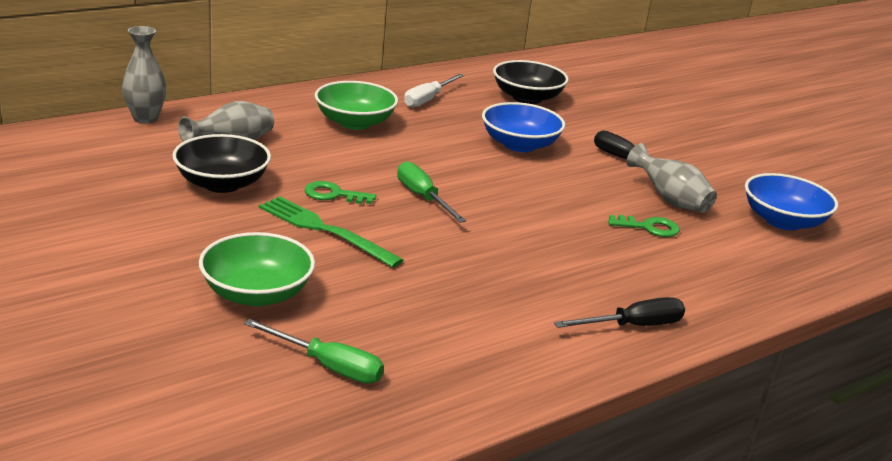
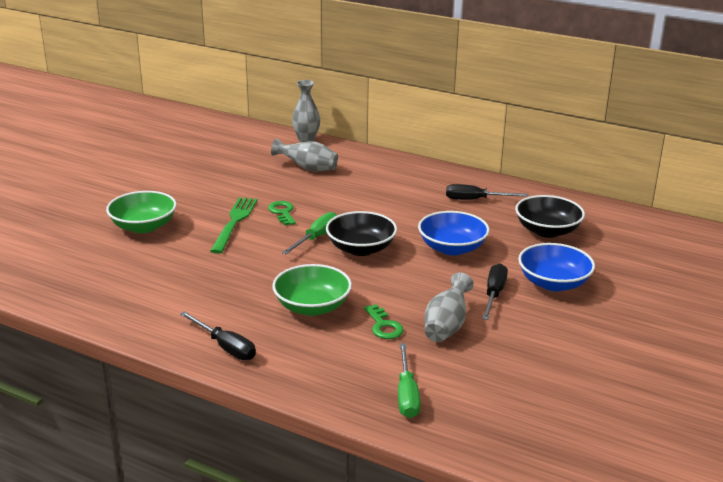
camera: 65 degrees right, 0 degrees up
(222, 184) = (254, 182): black bowl -> black bowl (361, 249)
(328, 366) = (89, 264): green screwdriver -> green screwdriver (406, 394)
(355, 122) = (395, 189): green bowl -> green bowl (312, 307)
(428, 99) = (475, 200): white screwdriver -> black screwdriver
(783, 221) = (484, 386): blue bowl -> blue bowl (553, 283)

